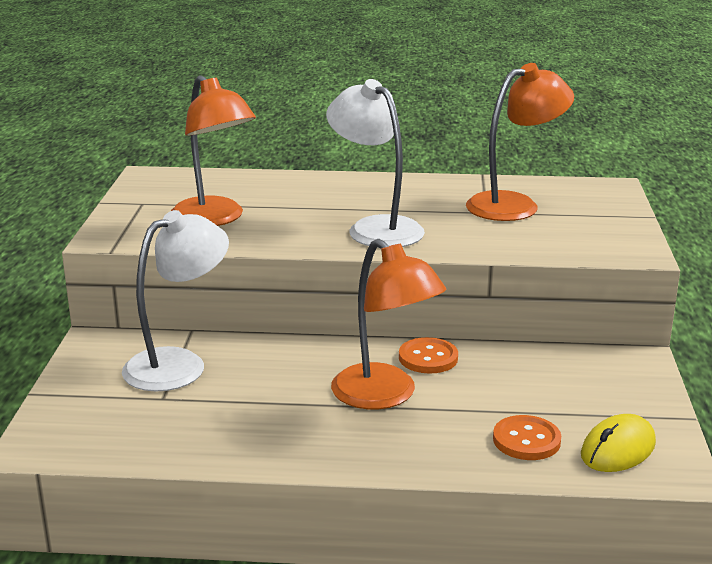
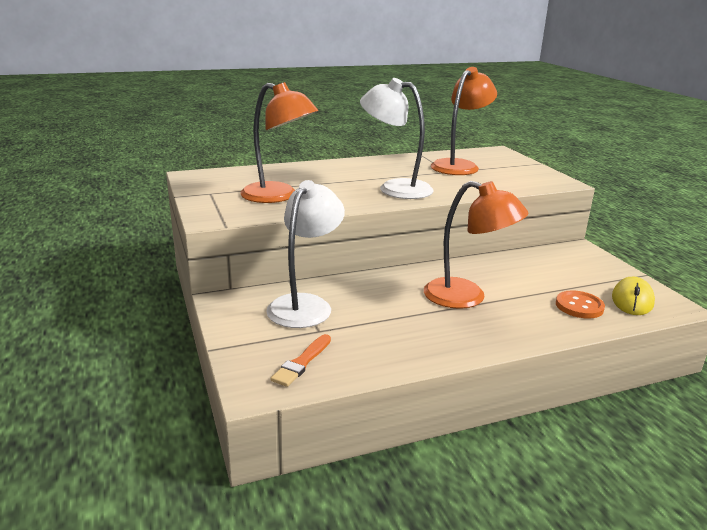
camera: 25 degrees left, 0 degrees up
(108, 430) = (302, 362): none -> orange brush
(428, 358) = (465, 269): orange button -> none

